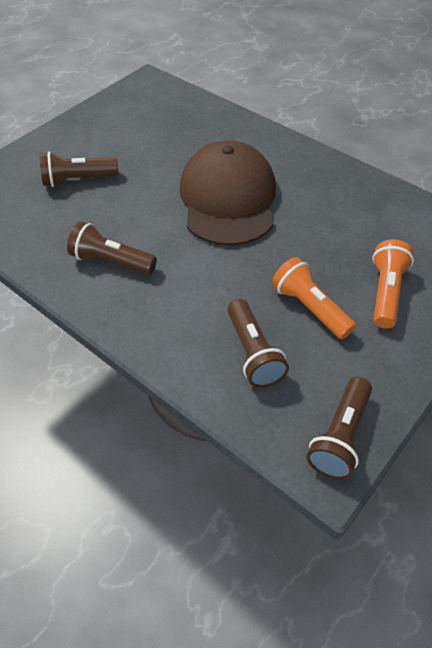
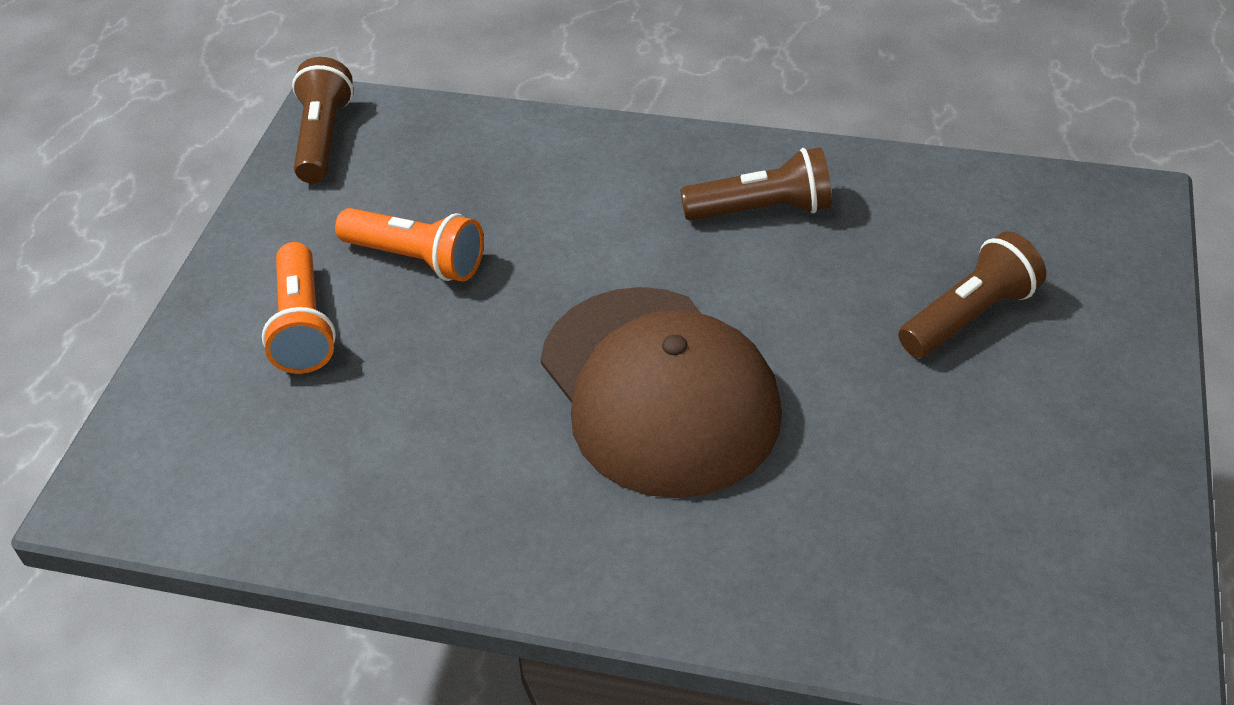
camera: 155 degrees right, 5 degrees down
(253, 353) = (470, 177): brown flashlight -> none

